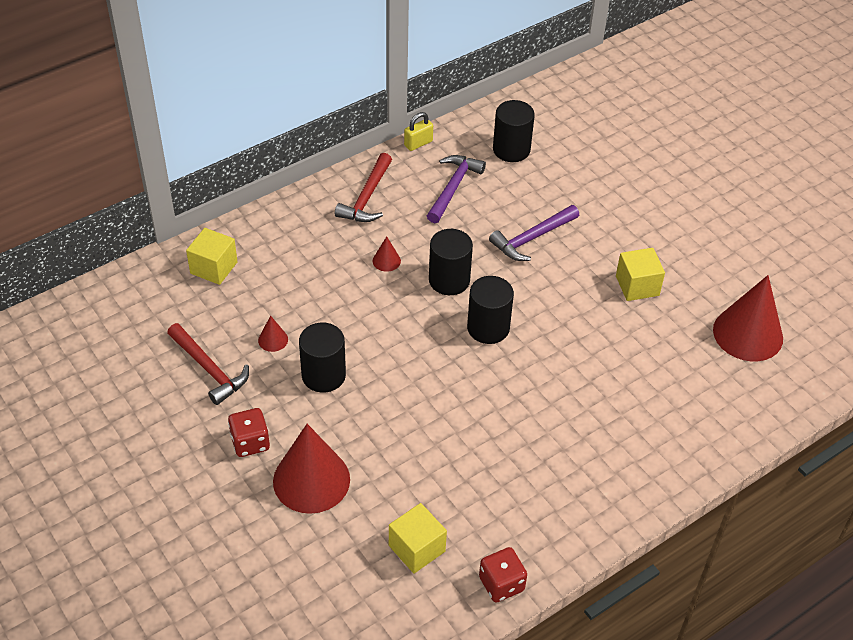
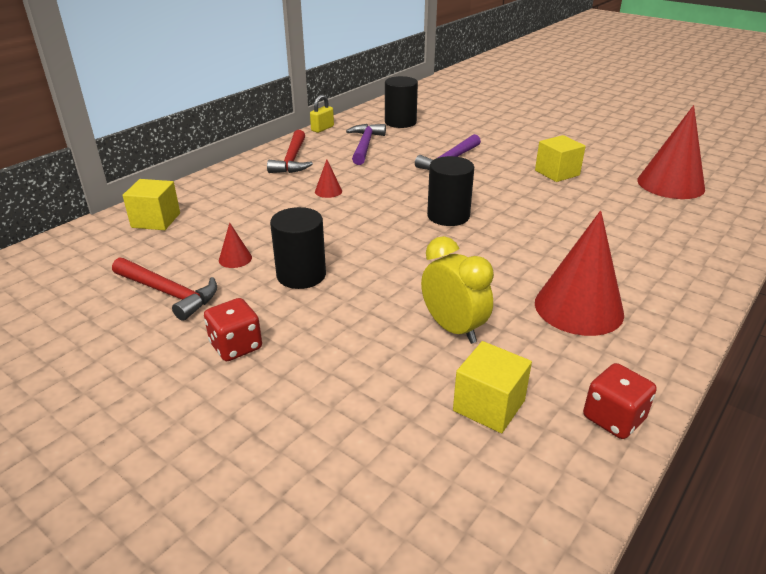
camera: 15 degrees left, 15 degrees down
(311, 480) = (325, 366): red cone -> red cone (578, 308)
(425, 469) = (453, 329): none -> yellow clock
(449, 280) = (393, 194): black cylinder -> none

